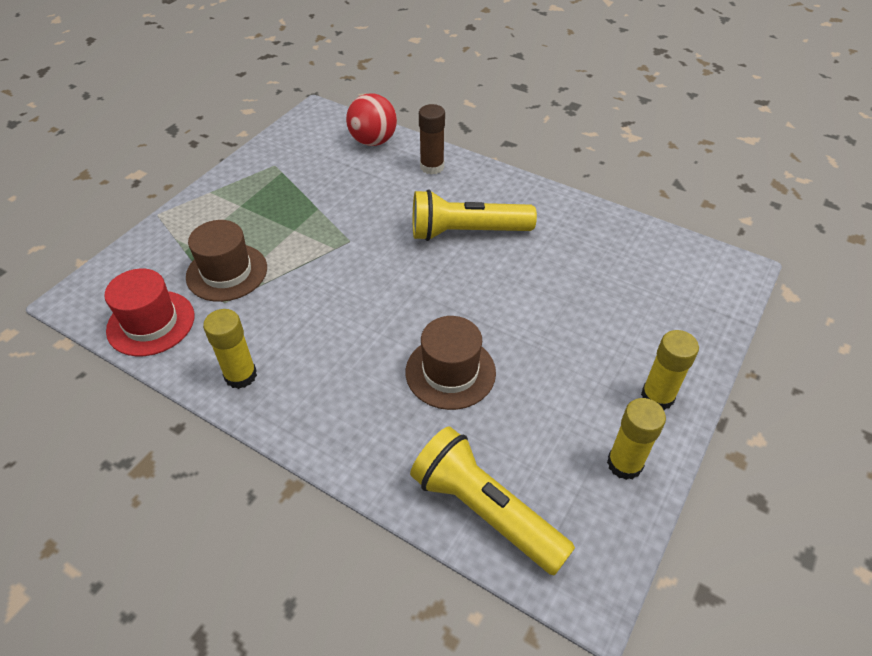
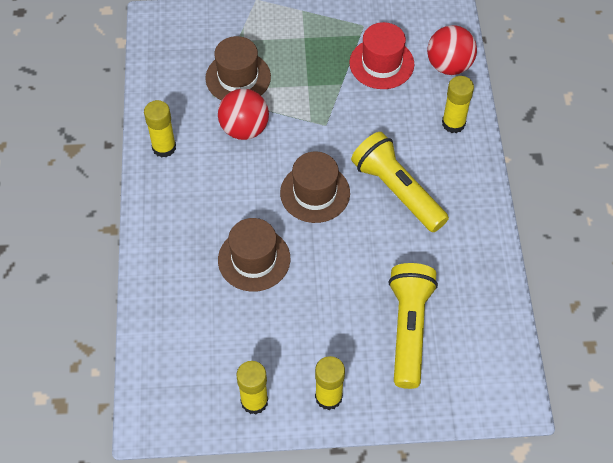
camera: 55 degrees right, 10 degrees up
(151, 323) = (166, 71): red hat -> red hat (381, 63)
(291, 299) = (244, 129): none -> red ball
(416, 286) = (315, 193): none -> brown hat
(432, 167) = (453, 123): brown glue stick -> yellow glue stick
(485, 511) = (163, 339): yellow flashlight -> yellow flashlight (409, 329)

